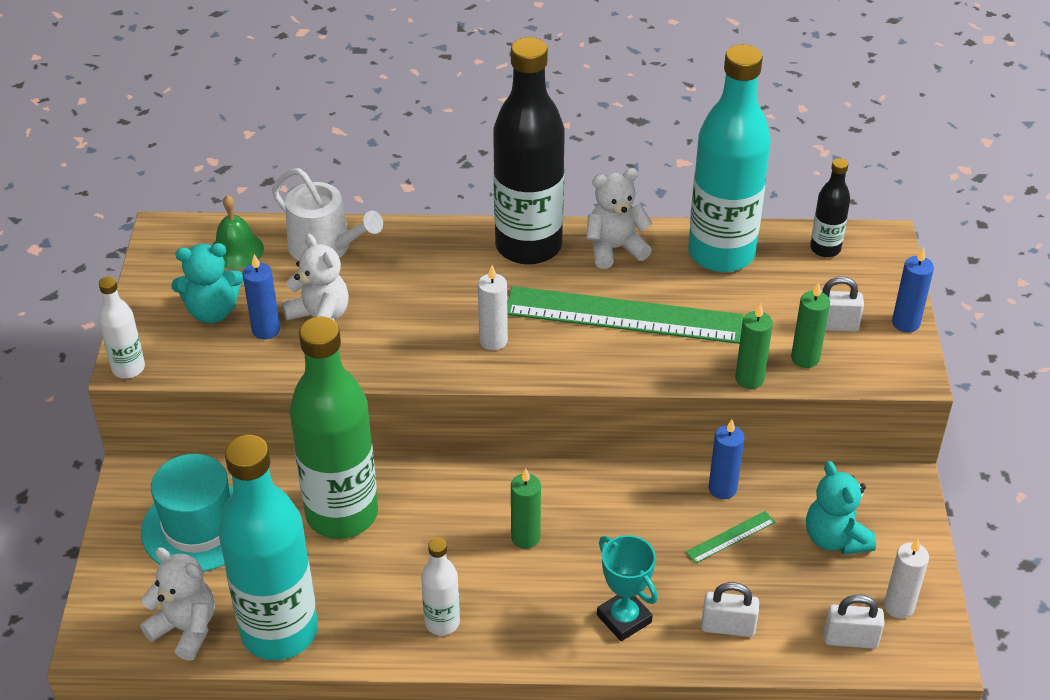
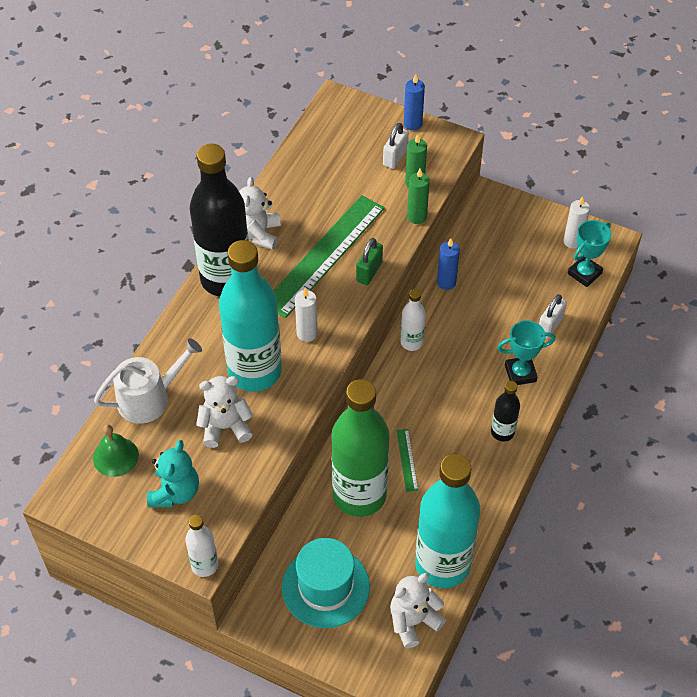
camera: 65 degrees left, 10 degrees up
(266, 330) = (216, 463): blue candle -> none
(442, 622) = (478, 469): white bottle -> white bottle (411, 342)
(525, 537) = (433, 399): green candle -> none
(625, 364) = (369, 272): none -> green padlock
(721, 253) = (298, 182): turquoise bottle -> turquoise bottle (255, 371)
(730, 537) = (485, 295): green ruler -> green ruler (407, 460)
(825, 249) = (326, 130): black bottle -> black bottle (502, 432)
(835, 538) = (511, 247): turquoise teddy bear -> none
(850, 639) = (584, 273): white padlock -> turquoise trophy

